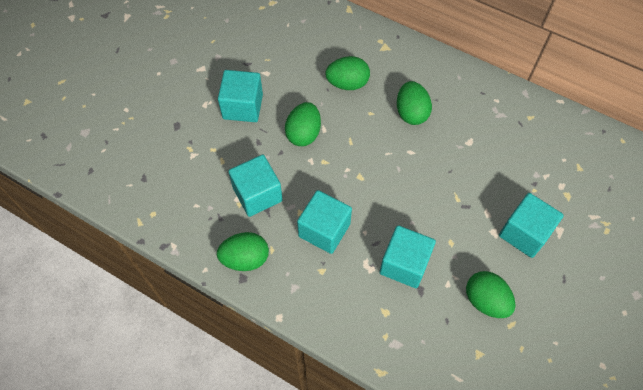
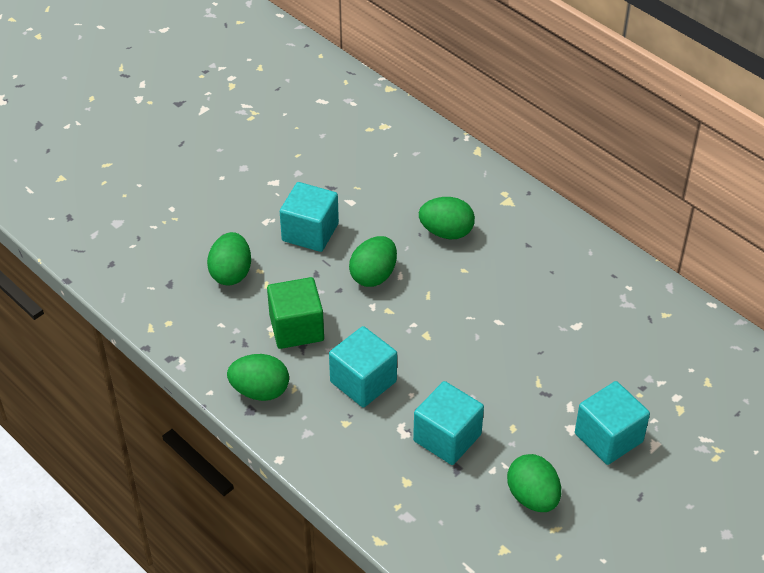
camera: 15 degrees right, 15 degrees down
(257, 194) = (296, 328): turquoise cube -> green cube
(411, 113) = (514, 279): green egg -> green egg (231, 273)

